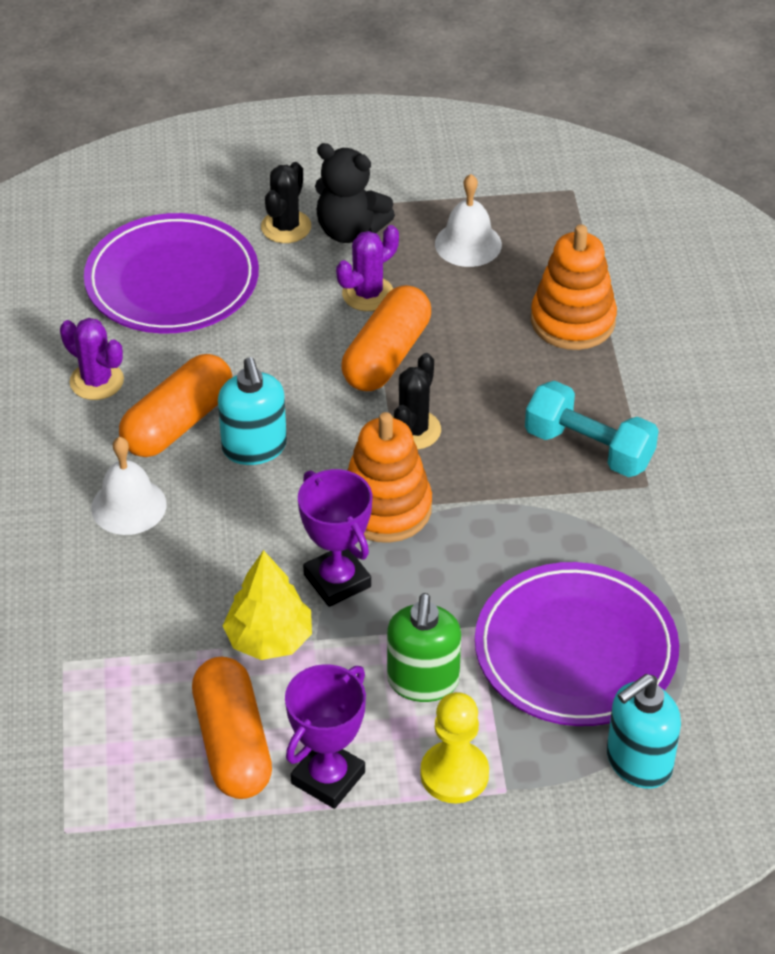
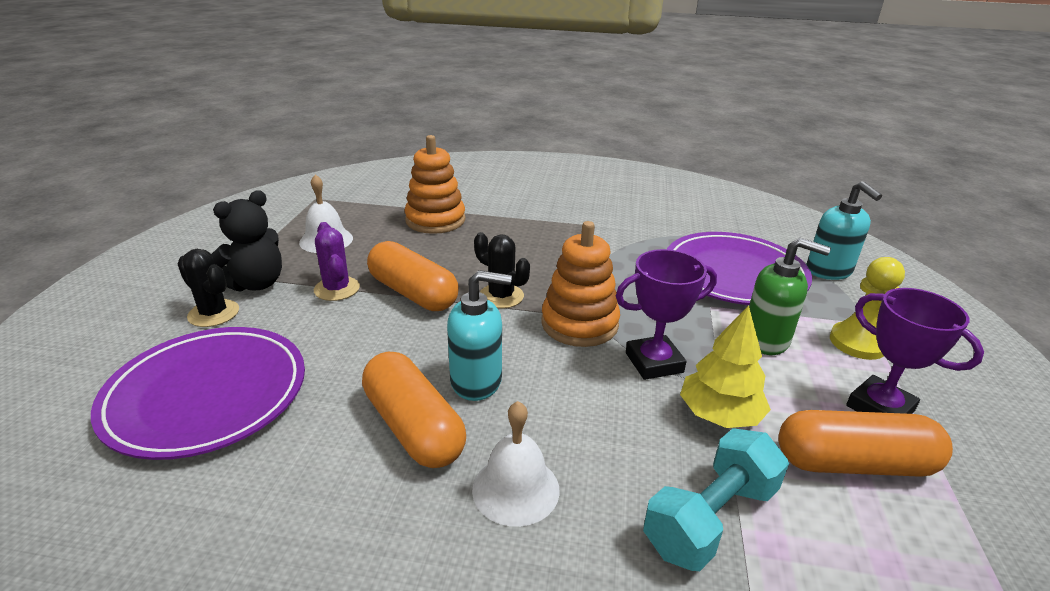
camera: 75 degrees left, 15 degrees down
(97, 381) = (305, 484): purple cactus -> none
(588, 448) = (554, 236): turquoise dumbbell -> turquoise dumbbell (710, 518)

